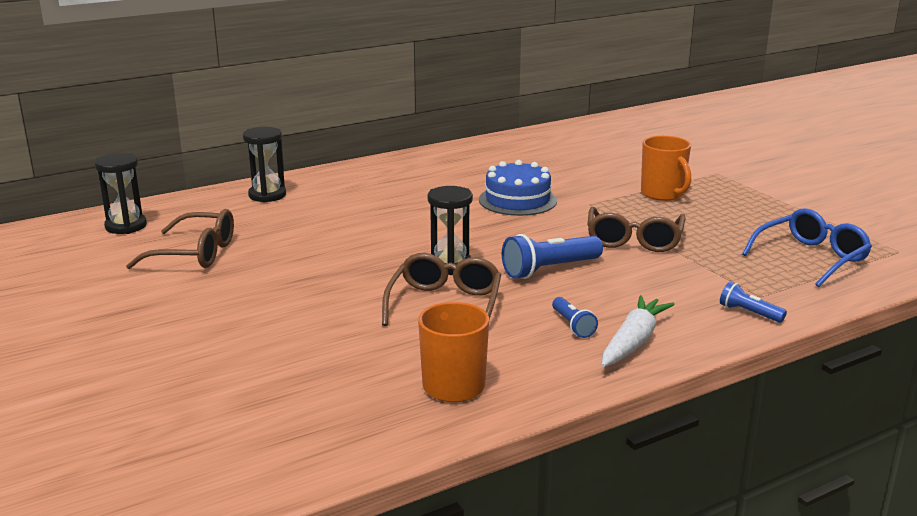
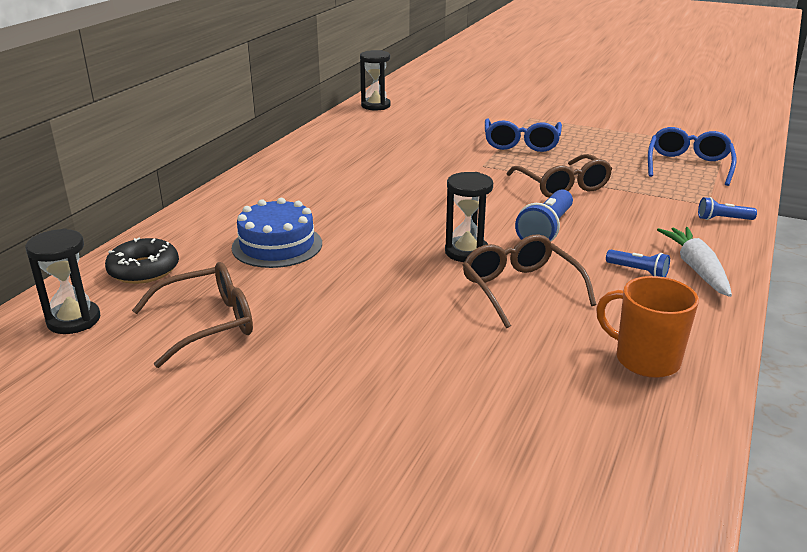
camera: 35 degrees left, 5 degrees up
(209, 208) = (144, 270): none -> black donut
(267, 195) = (187, 237): black hourglass -> black hourglass (375, 106)
(517, 200) = (425, 178): blue cake -> blue cake (277, 245)
(663, 194) = (521, 143): orange mug -> blue glasses

